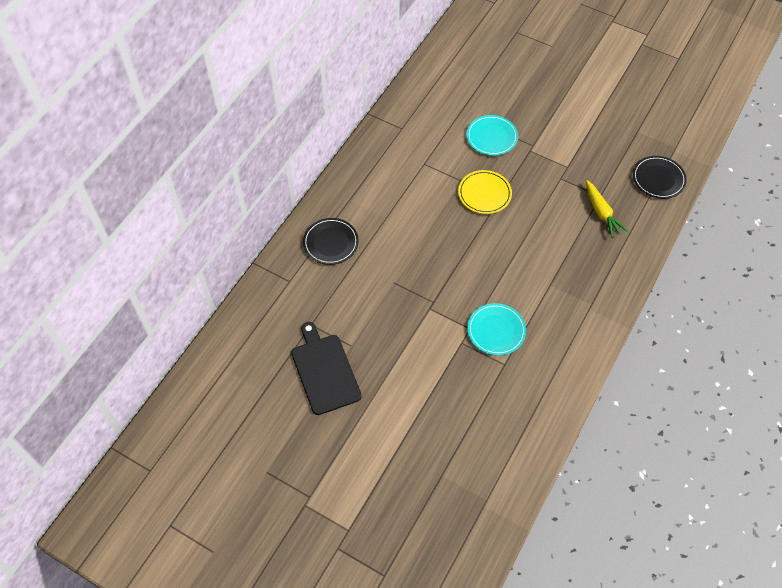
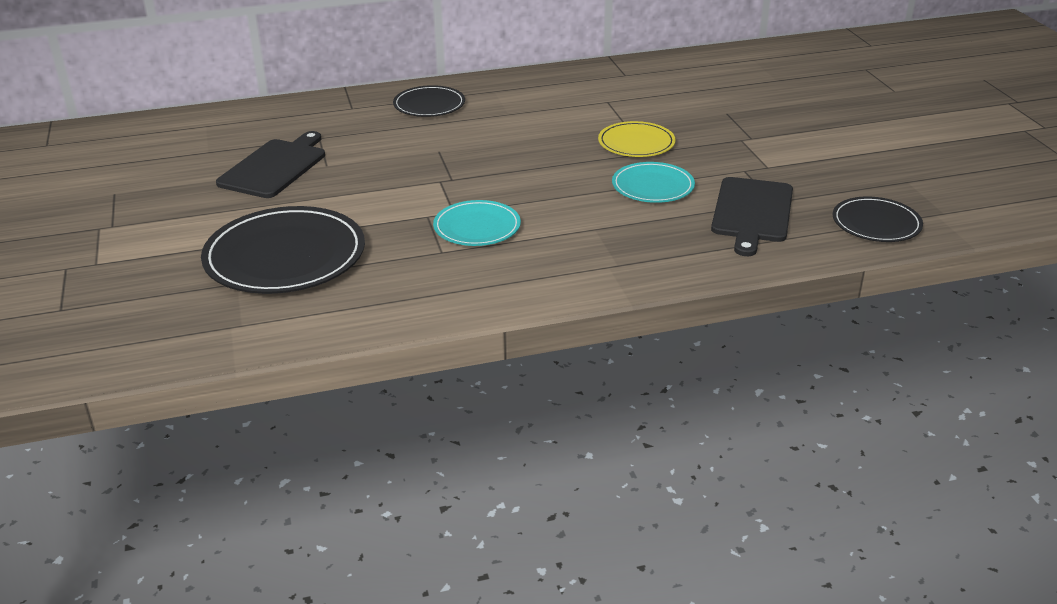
camera: 45 degrees right, 25 degrees down
(436, 435) = (285, 256): none -> black plate
(491, 137) = (712, 115): turquoise plate -> turquoise plate (653, 186)
(601, 213) = (752, 212): yellow carrot -> black cutting board

